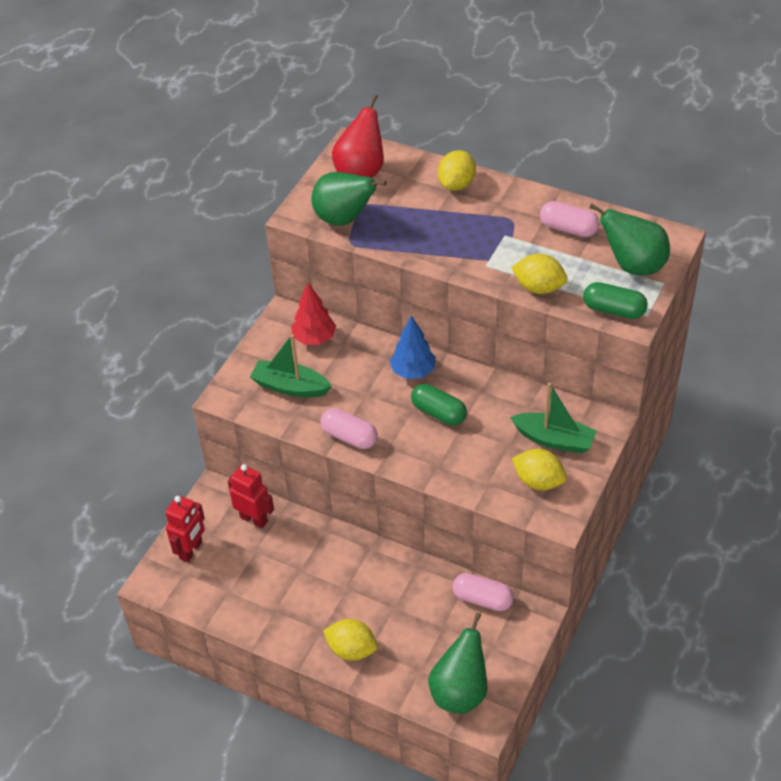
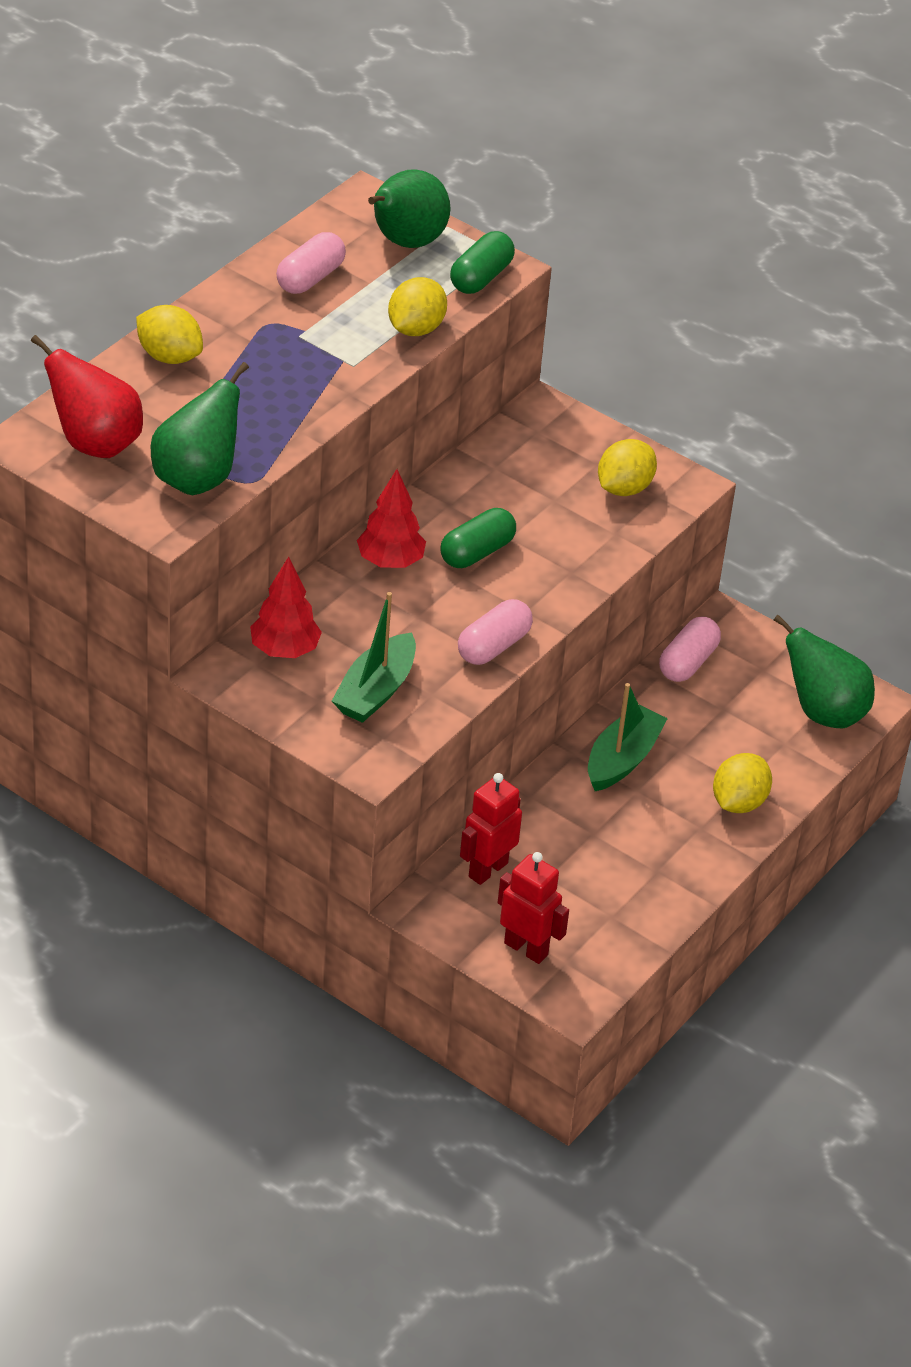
camera: 85 degrees left, 5 degrees down
(413, 371) = (390, 561): blue tree -> red tree
(554, 439) = (558, 459): green boat -> green boat (622, 759)

